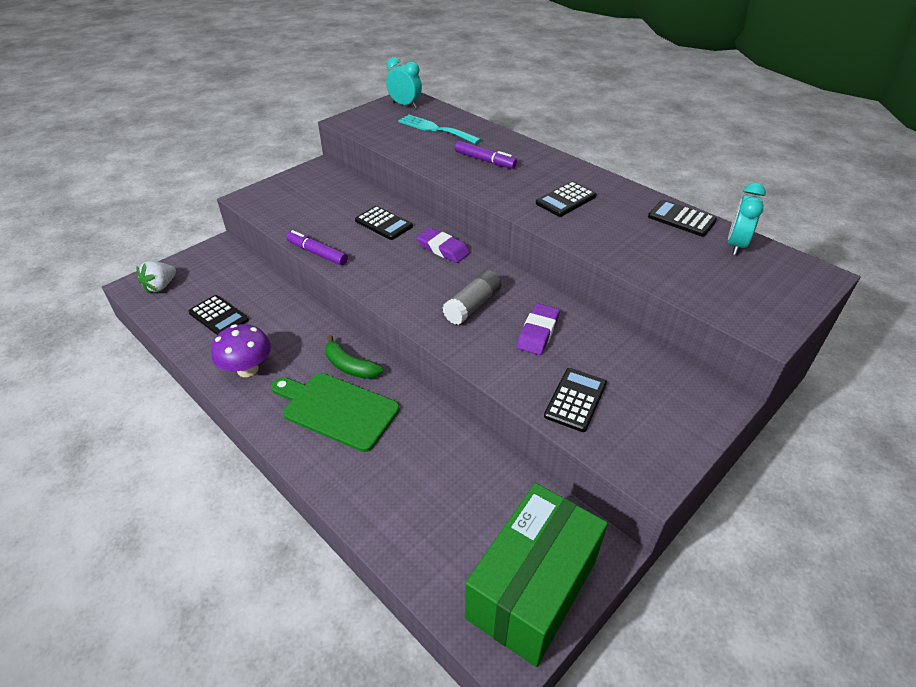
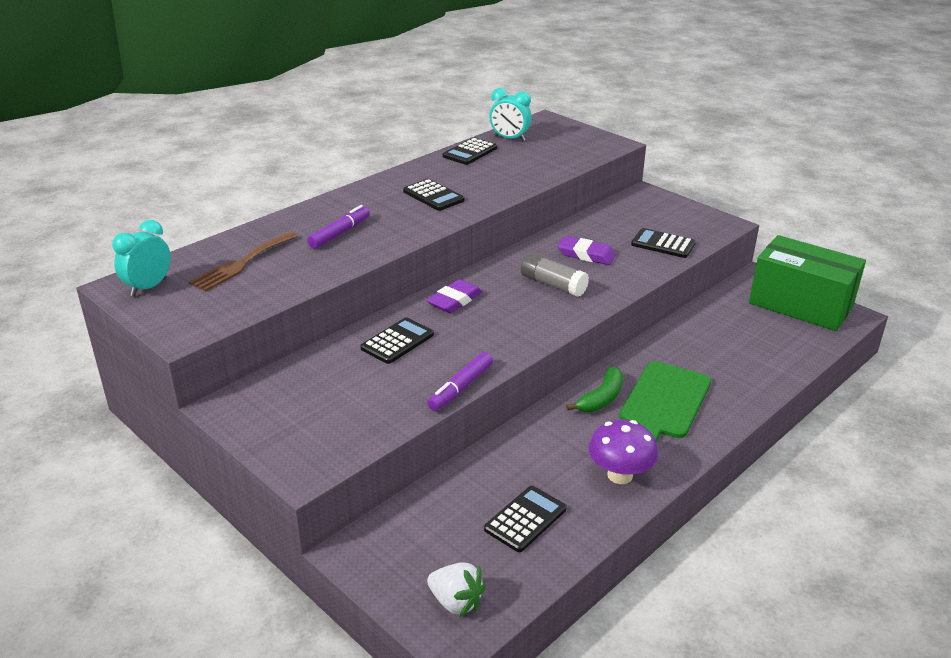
camera: 90 degrees left, 10 degrees down
(435, 129) = (242, 263): turquoise fork -> brown fork

